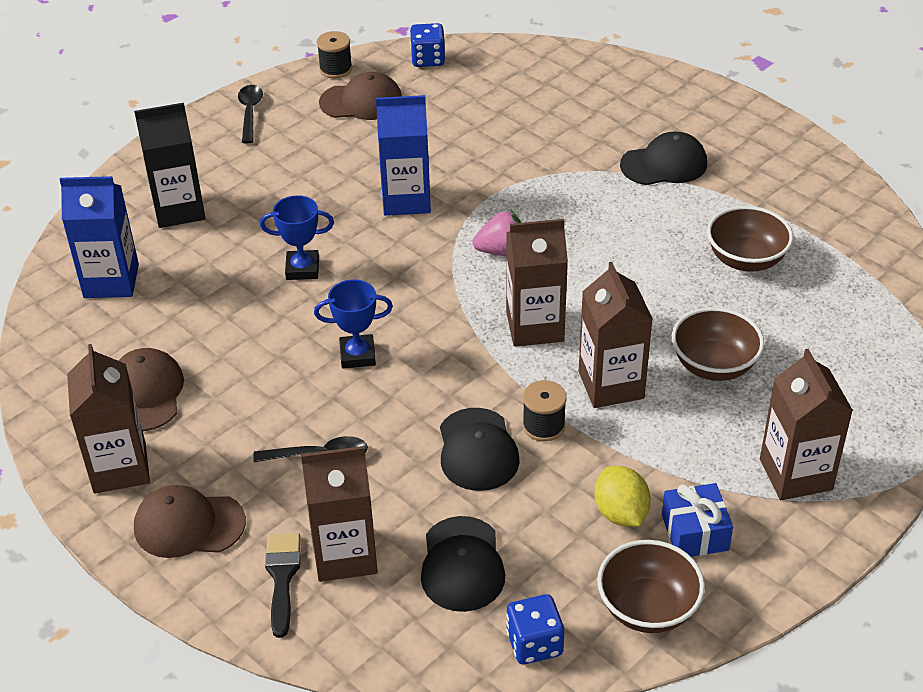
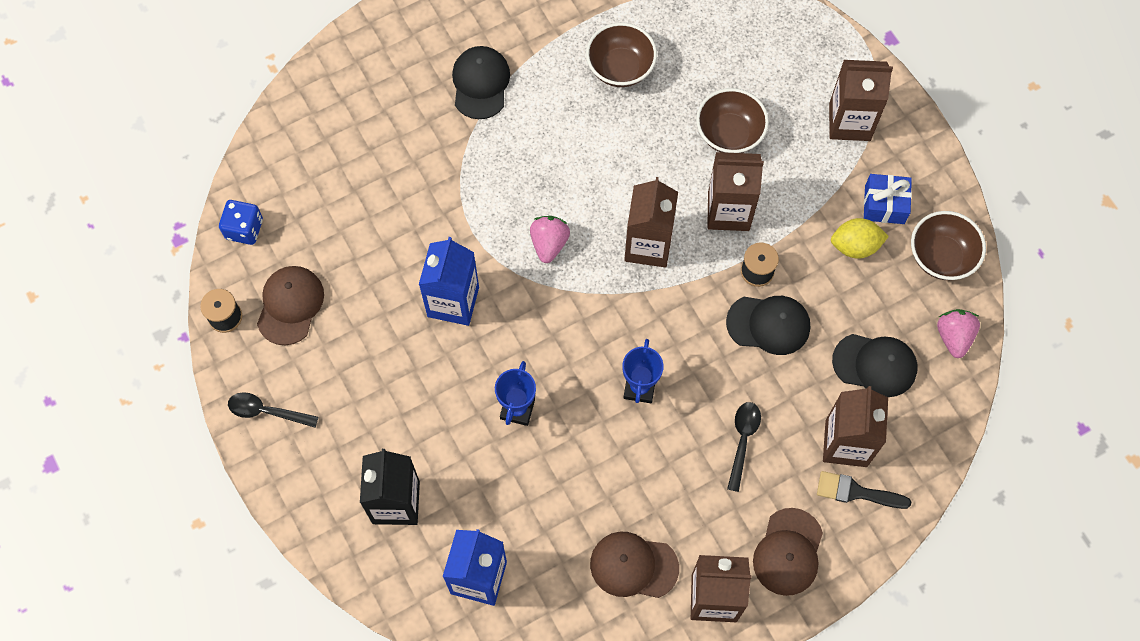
camera: 75 degrees left, 25 degrees up
(534, 643) = (953, 337): blue dice -> pink strawberry

